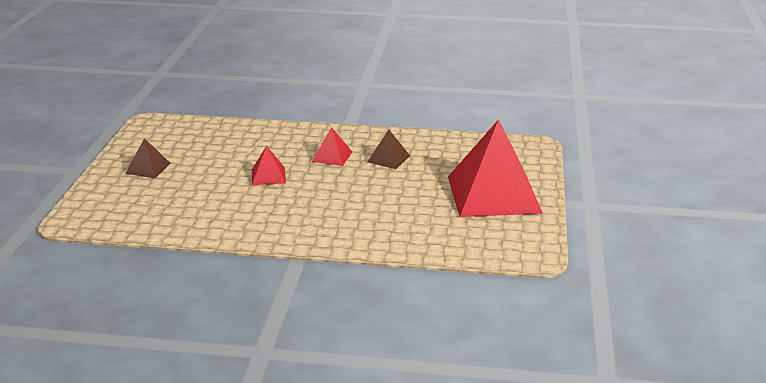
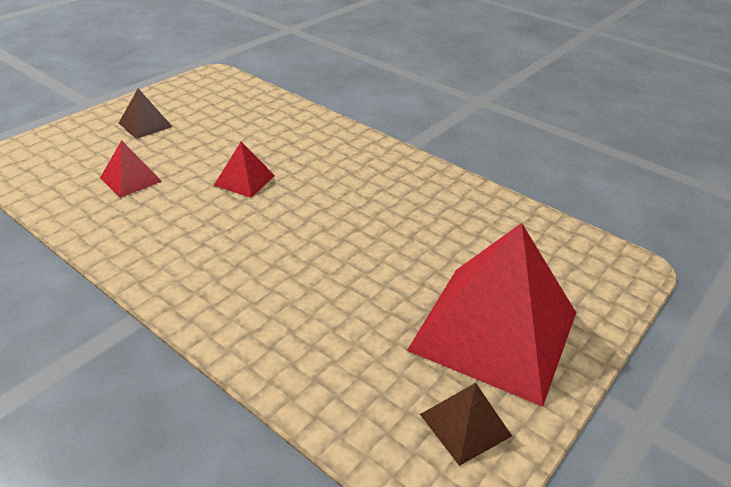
camera: 30 degrees right, 10 degrees up
(332, 156) = (342, 181): red pyramid -> red pyramid (130, 179)
(388, 158) = (405, 210): brown pyramid -> brown pyramid (465, 425)

